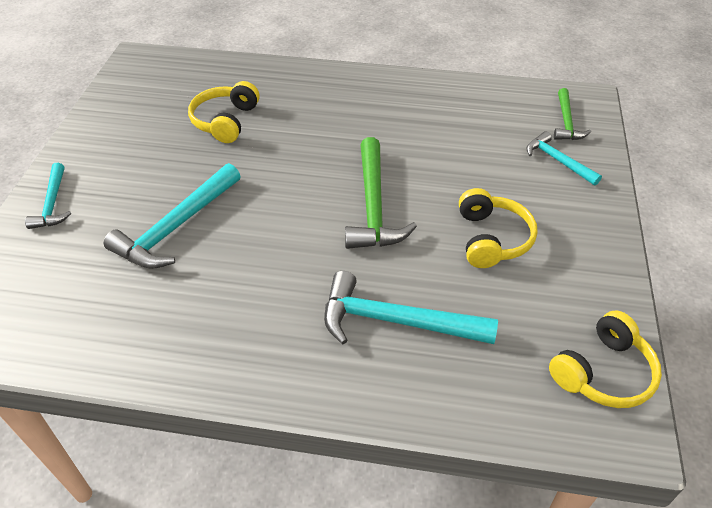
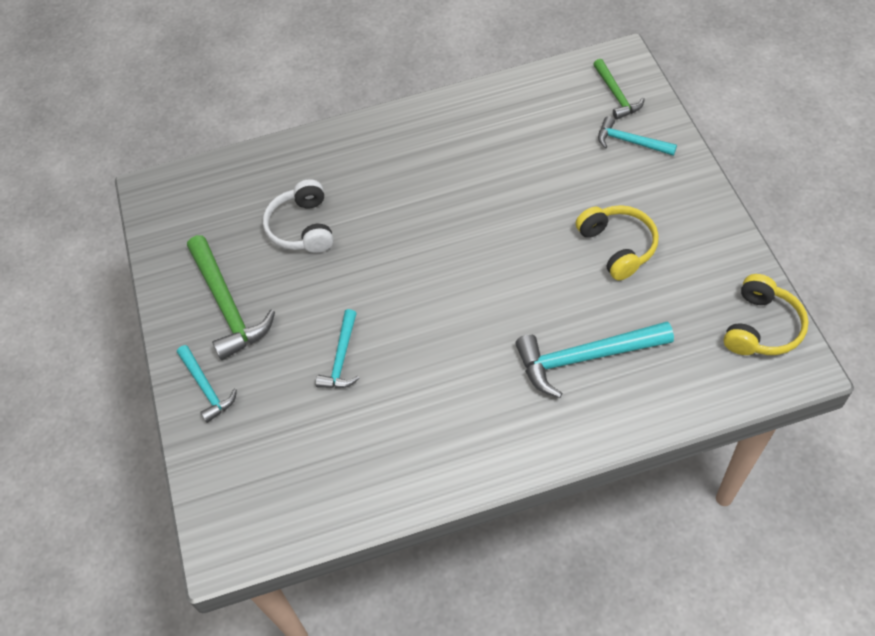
camera: 20 degrees left, 10 degrees up
(176, 227) = (341, 358): turquoise hammer -> turquoise hammer, size x0.59
(225, 121) = (302, 227): yellow headphones -> white headphones
(373, 206) = (500, 259): green hammer -> green hammer (227, 305)

